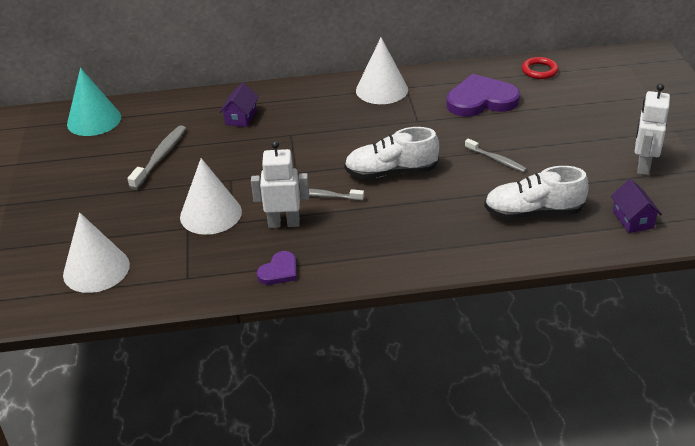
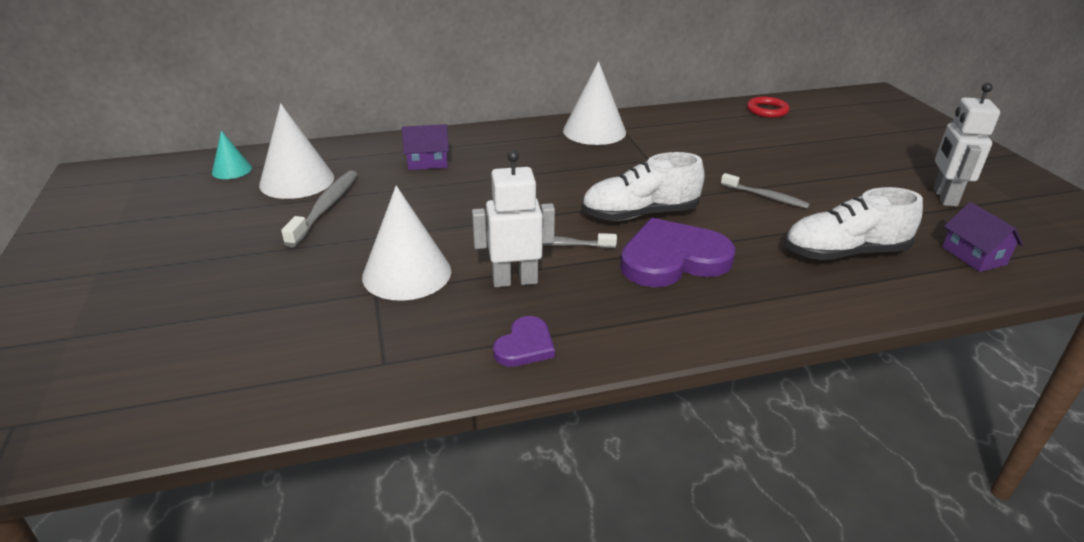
camera: 10 degrees left, 5 degrees down
(94, 120) = (232, 170): turquoise cone -> turquoise cone, size x0.54
(96, 269) = (236, 359): white cone -> white cone (297, 181)
(241, 117) = (427, 162): purple house -> purple house turned 75 degrees clockwise
(481, 100) = (716, 138): purple heart -> purple heart (672, 259)

